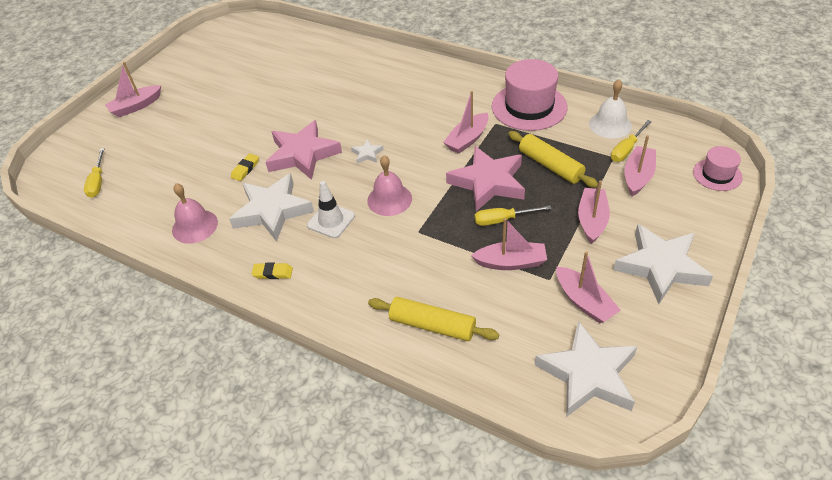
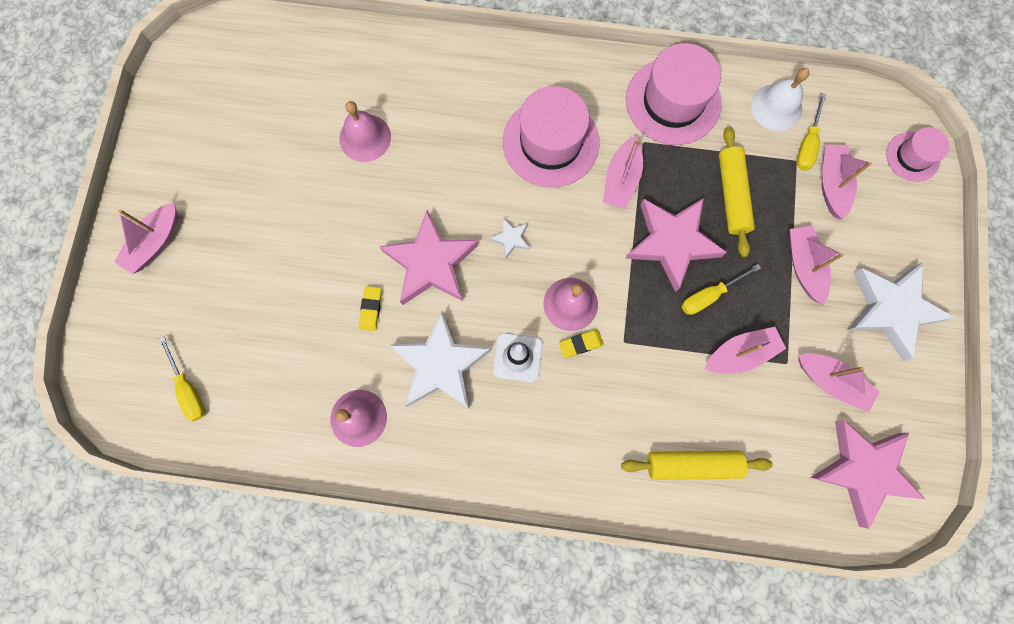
camera: 25 degrees left, 30 degrees up
(273, 273) = (489, 454): yellow eraser -> yellow eraser (580, 344)
(301, 84) = (365, 137): none -> pink bell
(426, 110) = (550, 142): none -> pink hat
(550, 165) = (731, 195): yellow rolling pin -> yellow rolling pin turned 60 degrees clockwise
(588, 374) = (863, 470): white star -> pink star

